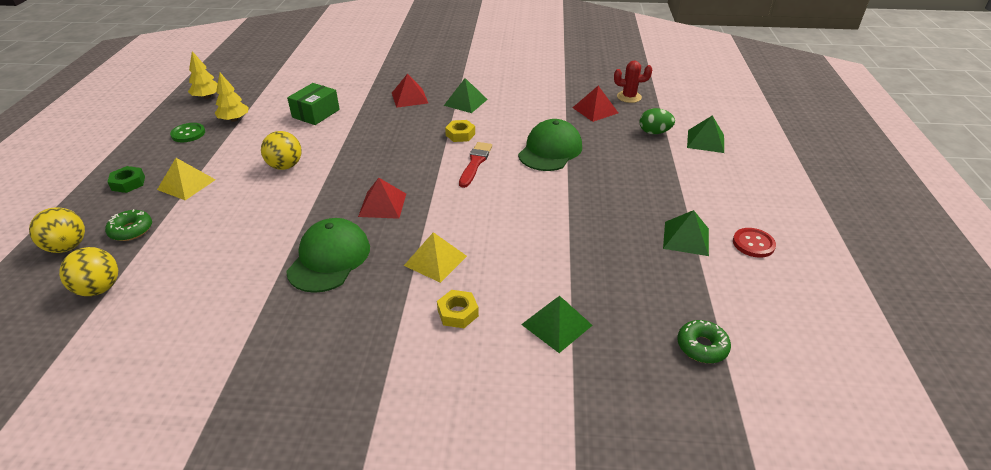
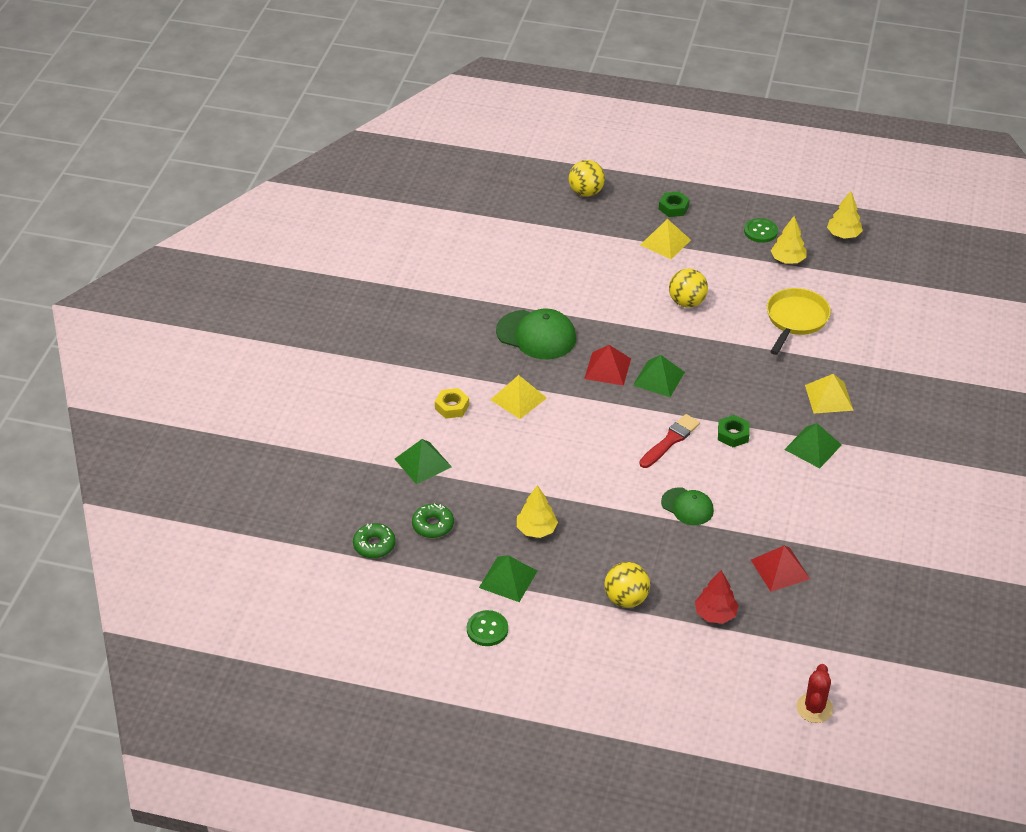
camera: 100 degrees right, 5 degrees up
(99, 289) = (530, 218): yellow ball -> yellow ball (626, 599)
(131, 230) = (601, 221): green donut -> green donut (433, 525)
(316, 113) = (795, 319): green box -> yellow pan
(409, 98) = (829, 397): red pyramid -> yellow pyramid
(460, 134) = (733, 434): yellow nut -> green nut
(475, 163) = (670, 441): red brush -> red brush turned 75 degrees counterclockwise
(550, 150) = (687, 506): green cap -> green cap, size x0.61
(615, 227) = (536, 529): none -> yellow tree
(629, 97) = (814, 614): red cactus -> red cactus (814, 708)
(654, 132) = (715, 614): green egg -> red tree
(705, 141) = (688, 660): green pyramid -> green pyramid (658, 378)
(753, 244) = (487, 629): red button -> green button

